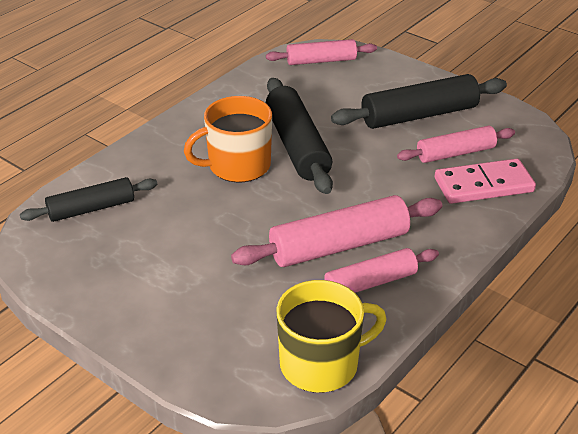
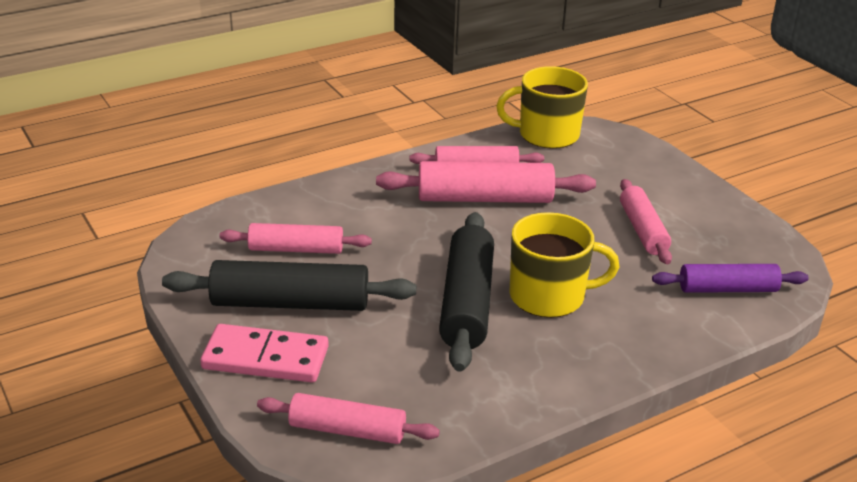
camera: 160 degrees left, 5 degrees down
(91, 209) = (727, 289): black rolling pin -> purple rolling pin
(175, 250) = (642, 230): none -> pink rolling pin
(238, 166) = (549, 296): orange mug -> yellow mug
(483, 185) = (302, 213): pink domino -> pink domino (265, 358)

